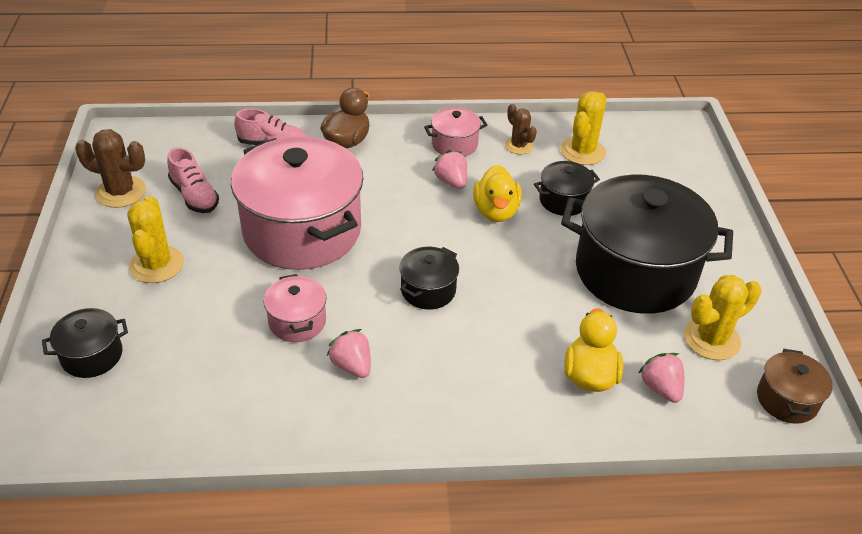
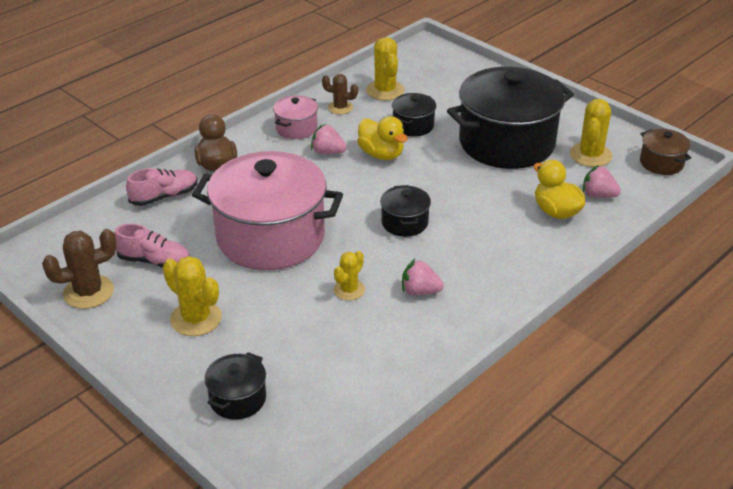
camera: 40 degrees left, 5 degrees down
(297, 321) = (349, 290): pink pot -> yellow cactus

